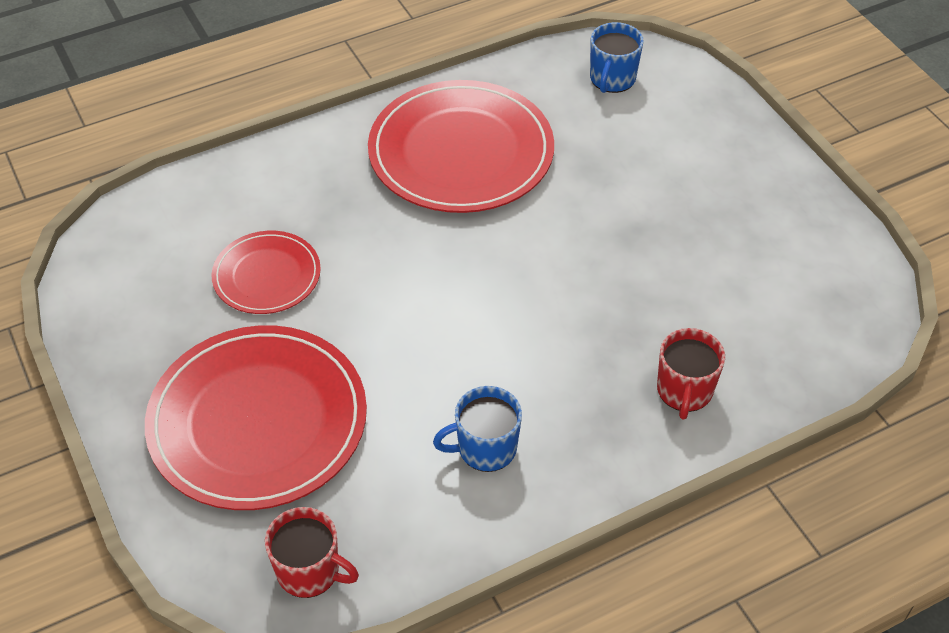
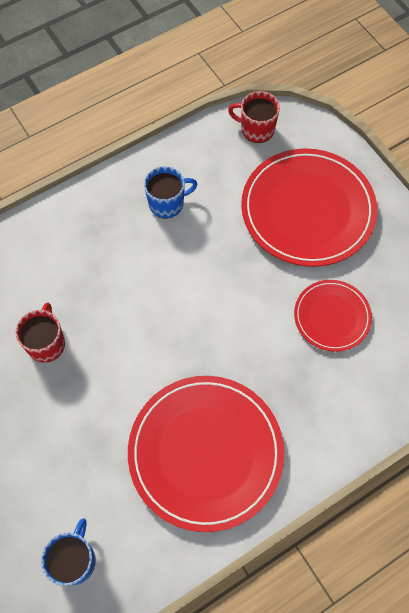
camera: 175 degrees right, 15 degrees up
(684, 391) = (43, 250): red mug -> red mug (46, 343)

